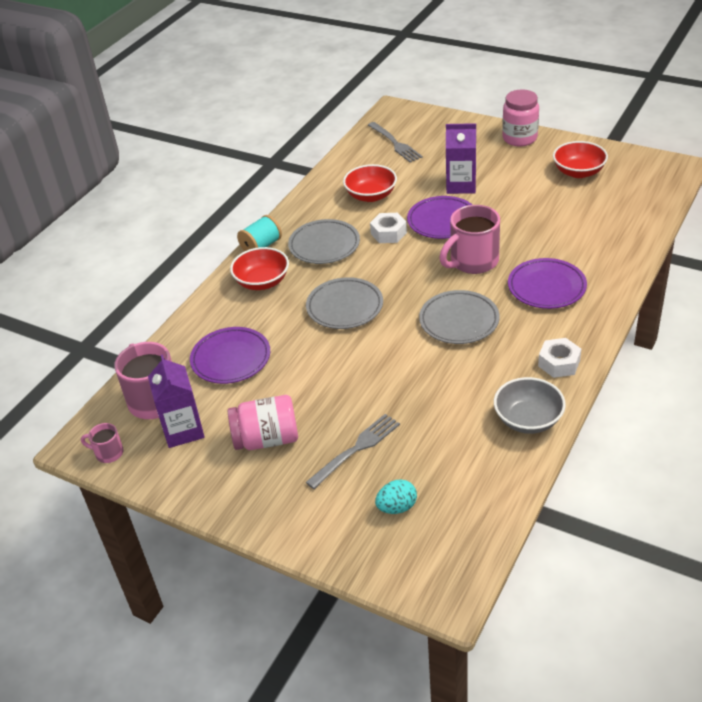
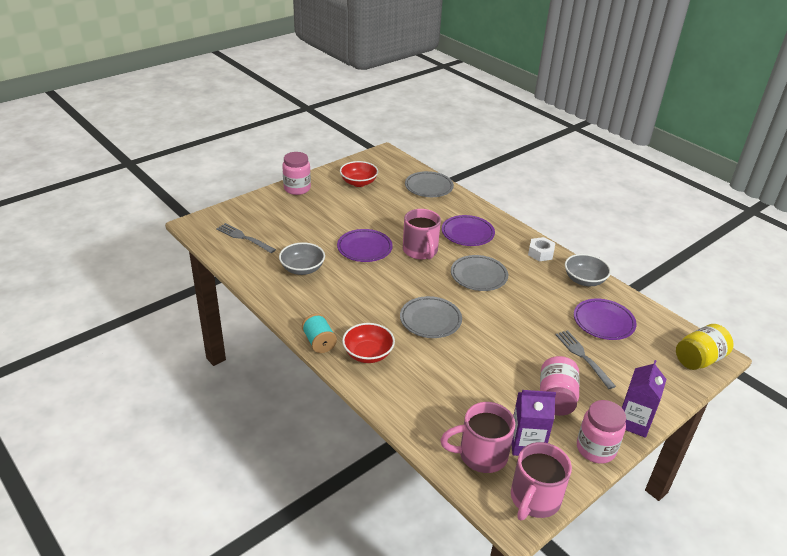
camera: 75 degrees left, 5 degrees down
(108, 453) = (534, 499): pink mug -> pink mug, size x2.01
(199, 489) = (596, 449): none -> pink jar
(231, 359) = (455, 396): purple plate -> purple plate (603, 322)
(324, 245) = (347, 309): grey plate -> grey plate (428, 187)
(371, 195) = (302, 269): red bowl -> grey bowl
(388, 233) = (358, 275): white nut -> none
(395, 143) = (244, 238): grey fork -> grey fork turned 135 degrees counterclockwise
(397, 507) = (641, 354): turquoise egg -> none
(424, 574) = (699, 359): none -> yellow jar
(461, 185) = (329, 228): purple carton -> purple carton (633, 422)

